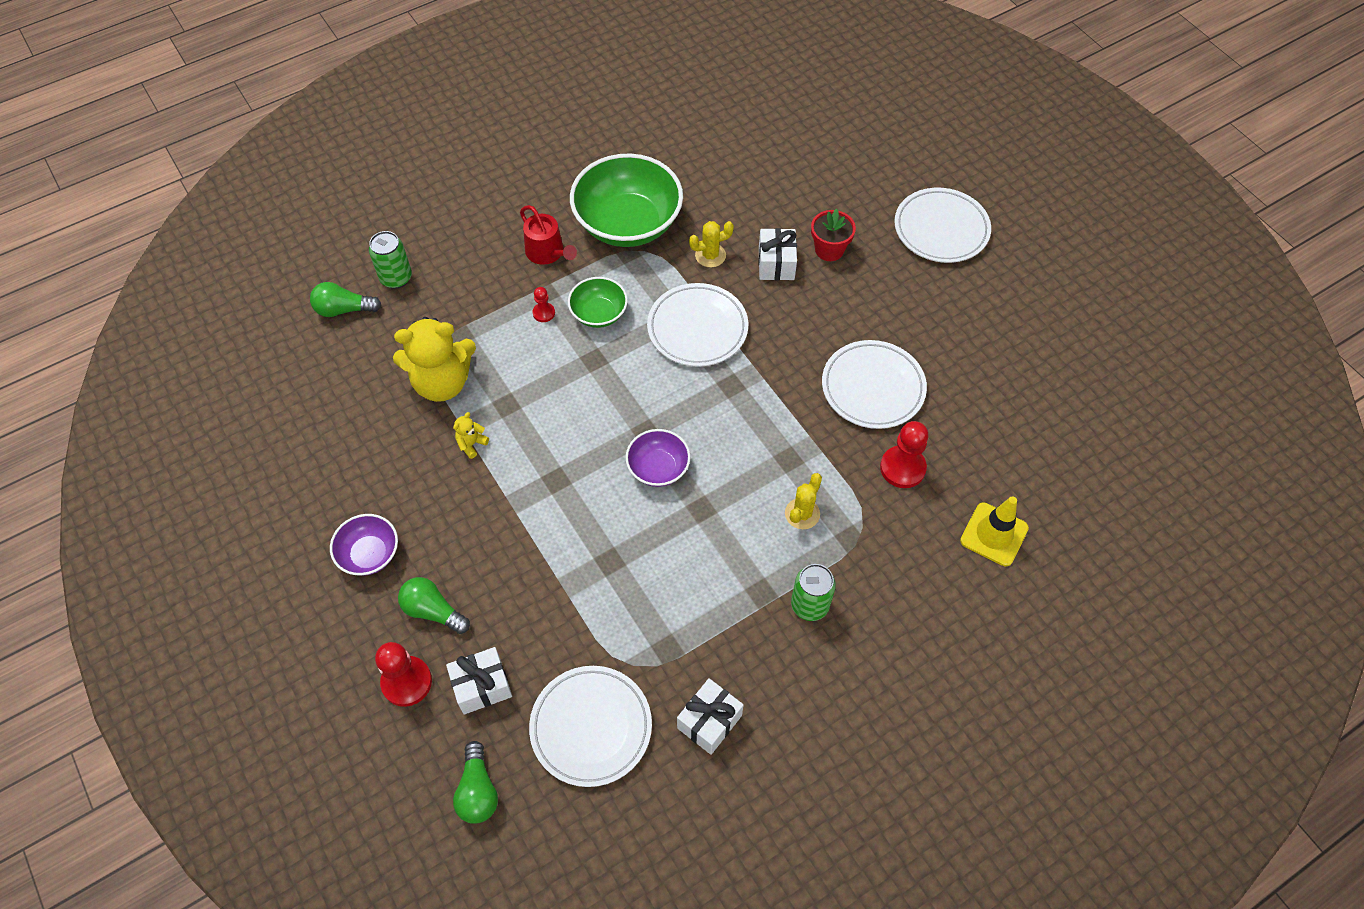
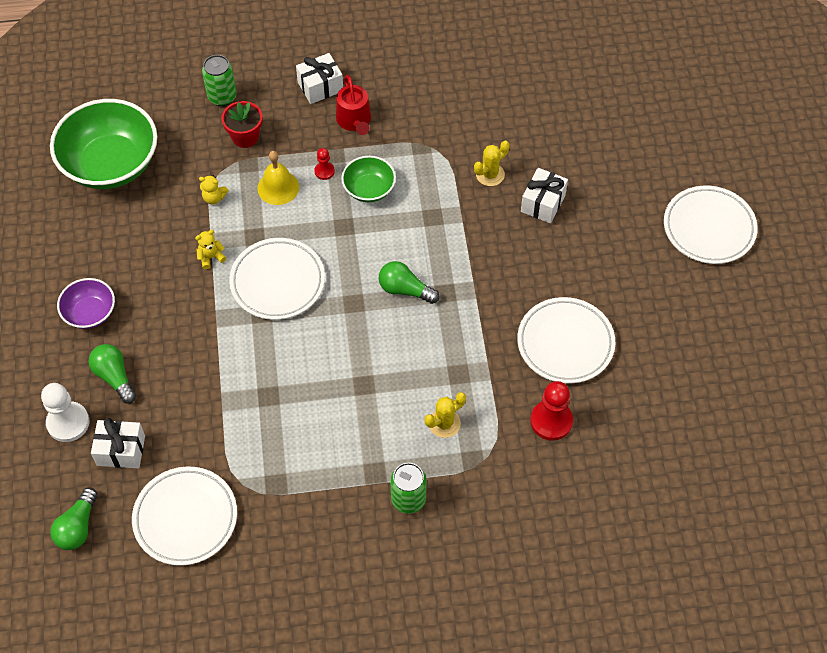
camera: 25 degrees right, 0 degrees up
(344, 309) = (168, 108): green light bulb -> green light bulb (405, 290)
(406, 682) = (68, 422): red pawn -> white pawn
(442, 382) = (214, 198): yellow teddy bear -> yellow teddy bear, size x0.40
(504, 347) = (278, 187): none -> yellow bell
(628, 223) = (435, 120): green bowl -> green bowl (111, 164)
(658, 468) = (347, 337): purple bowl -> none
(697, 328) = (444, 233): white plate -> white plate (277, 281)
(709, 721) = (278, 554): white gift -> white gift (320, 87)
(710, 255) = (490, 174): yellow cactus -> yellow cactus turned 45 degrees counterclockwise
(829, 250) = (596, 208): red flower pot -> red flower pot (245, 137)
(994, 534) = (597, 509): yellow traffic cone -> none

